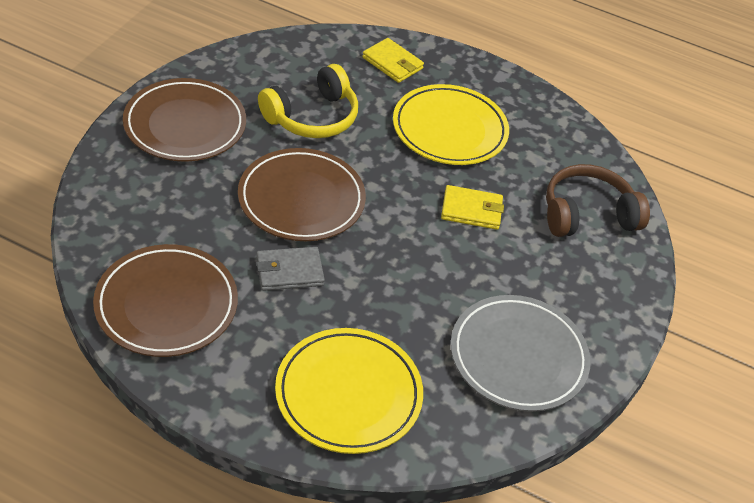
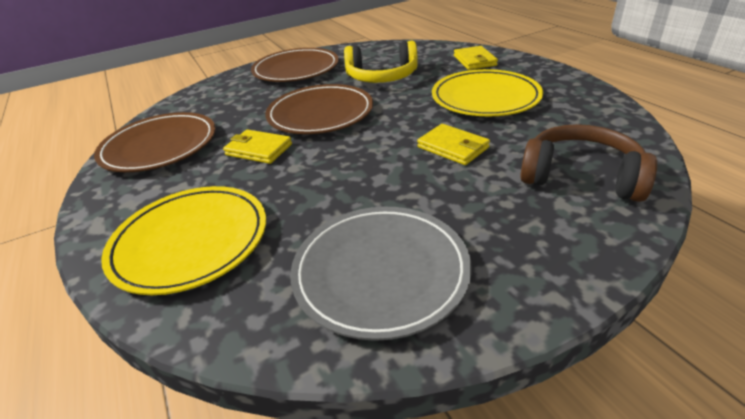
camera: 45 degrees right, 10 degrees down
(289, 271) = (258, 149): grey wallet -> yellow wallet

